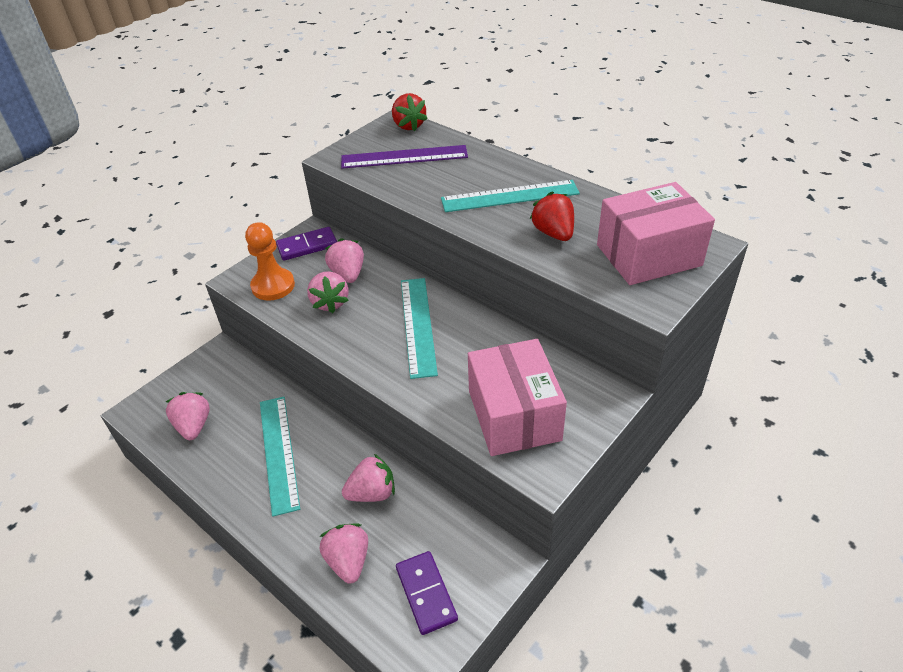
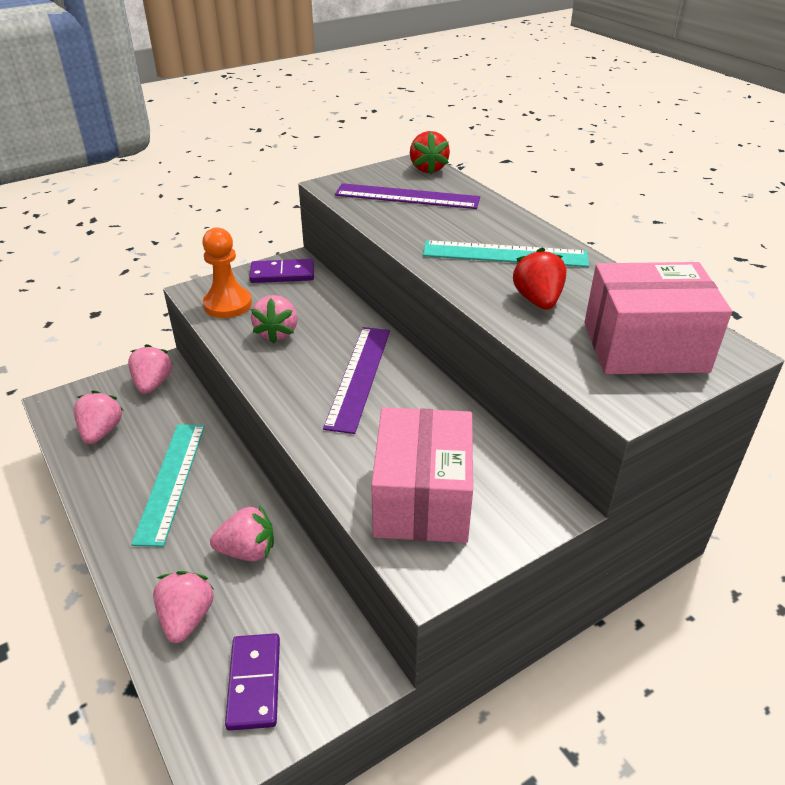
camera: 15 degrees right, 5 degrees down
(348, 274) = (310, 309): pink strawberry -> pink strawberry (153, 384)
(418, 325) = (359, 377): turquoise ruler -> purple ruler

